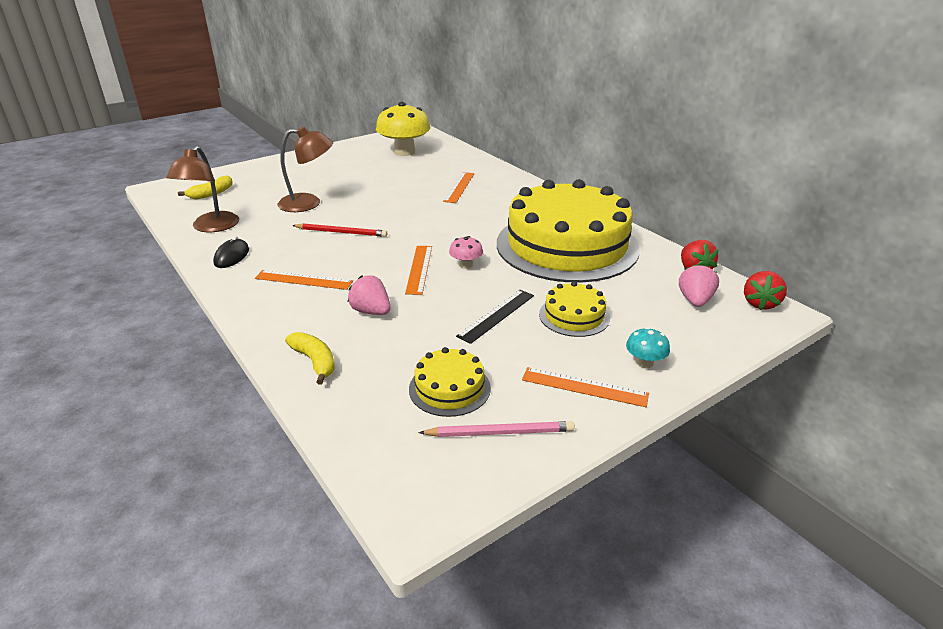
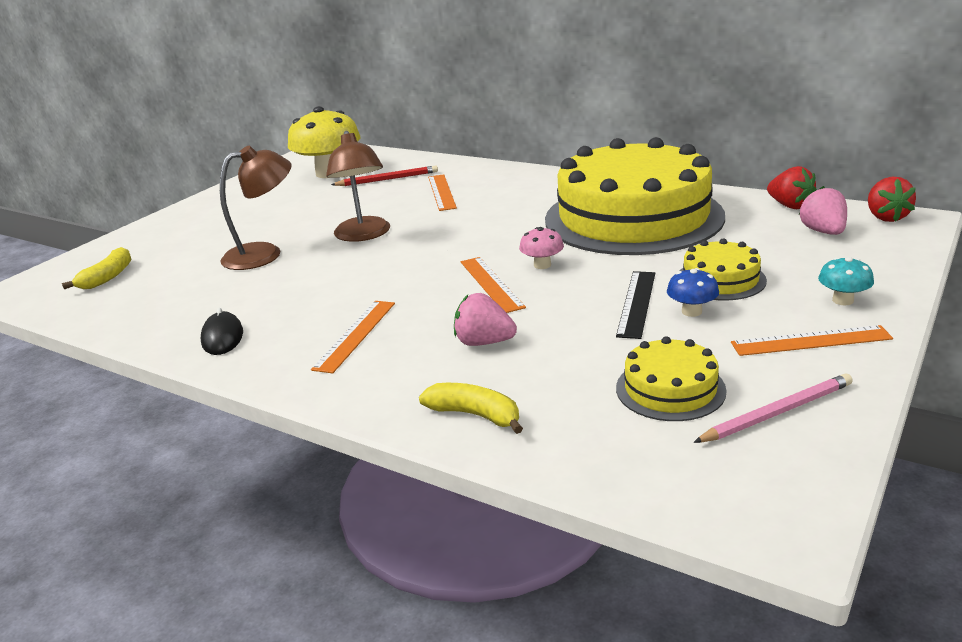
camera: 20 degrees left, 5 degrees down
(211, 227) = (153, 313): brown lamp -> brown lamp (364, 235)
(303, 280) = (355, 335): orange ruler -> orange ruler turned 60 degrees counterclockwise
(341, 232) = (346, 273): red pencil -> red pencil (387, 179)
(526, 334) = (691, 311): none -> blue mushroom

